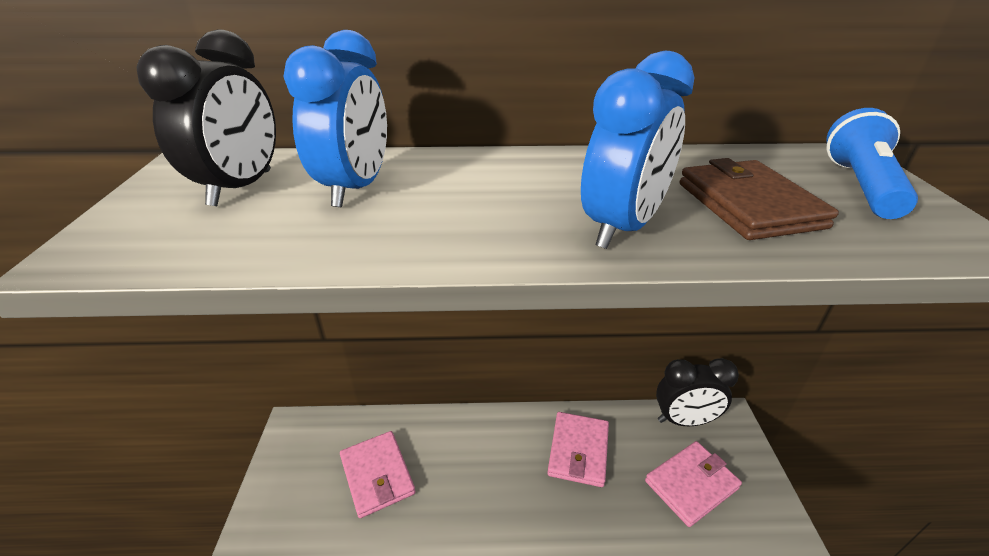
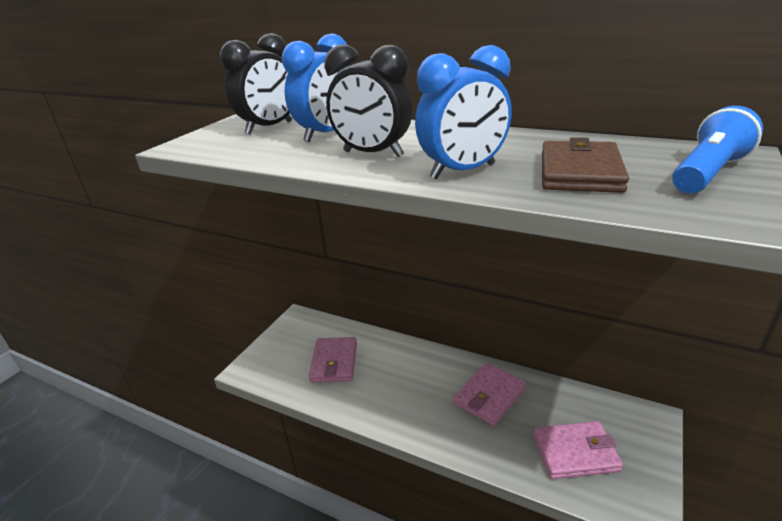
camera: 30 degrees right, 5 degrees down
(684, 420) = (602, 406): black clock -> black clock (373, 154)

